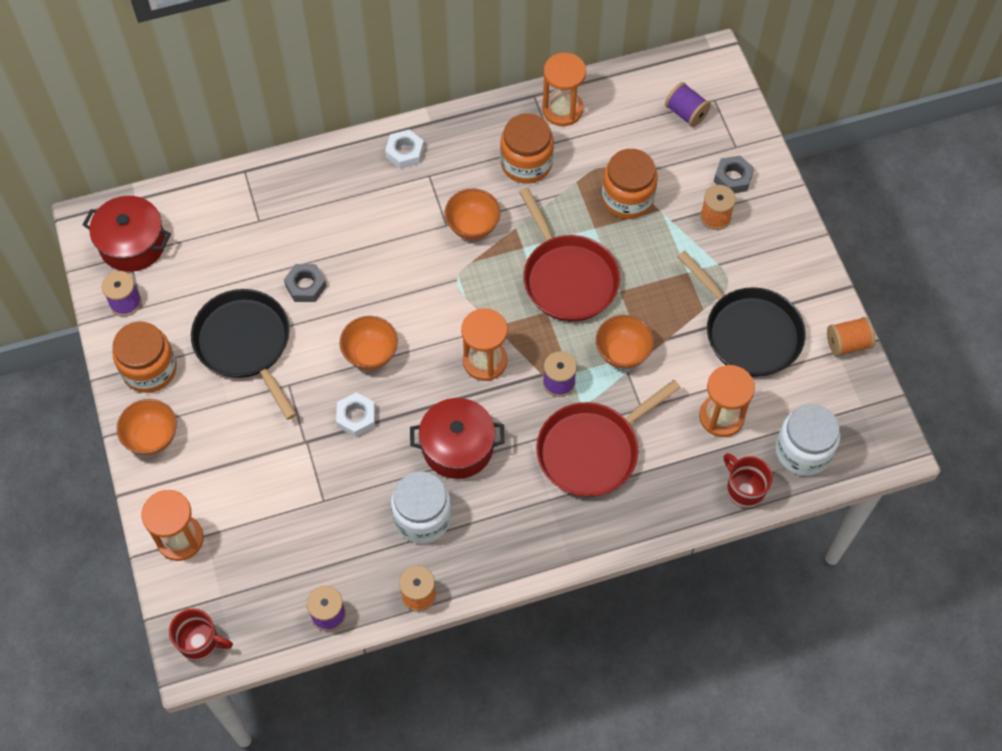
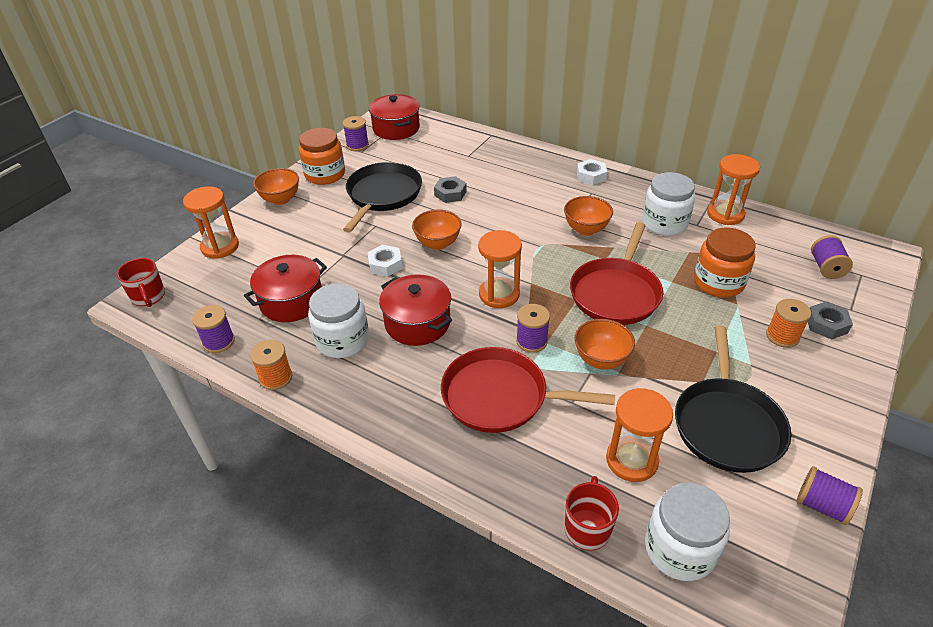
camera: 50 degrees right, 20 degrees down
(330, 525) = (291, 301): none -> red pot
(526, 163) = (664, 223): orange jar -> white jar
(847, 343) = (822, 505): orange spool -> purple spool

